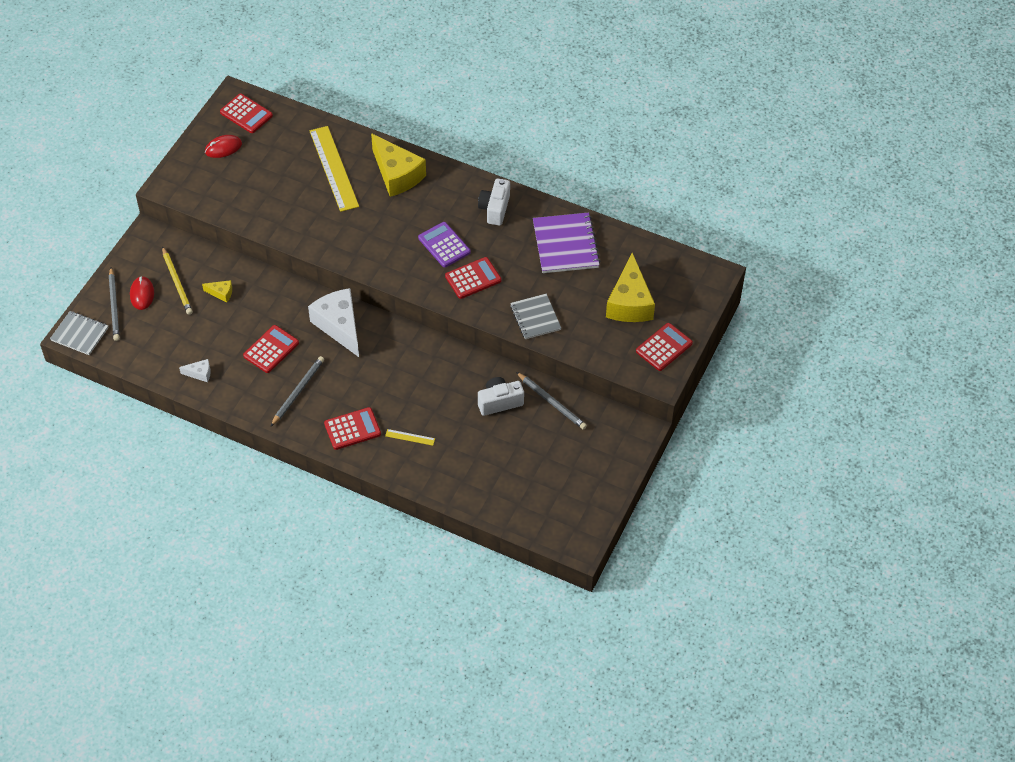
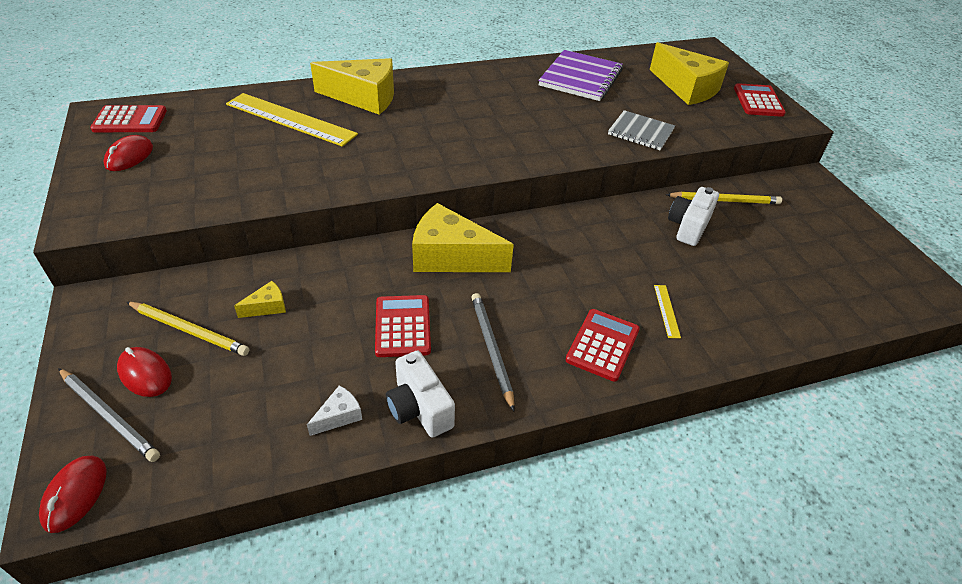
camera: 45 degrees left, 10 degrees down
(80, 334) = (75, 495): grey notebook -> red mouse
(339, 326) = (451, 257): white cheese -> yellow cheese
(410, 437) = (666, 311): yellow ruler -> yellow ruler turned 60 degrees counterclockwise
(444, 245) = (483, 123): purple calculator -> none
(473, 278) = (546, 133): red calculator -> none
(495, 209) = (488, 82): white camera -> white camera (419, 408)
(552, 402) = (724, 200): grey pencil -> yellow pencil
(565, 245) = (580, 78): purple notebook -> purple notebook turned 75 degrees clockwise

